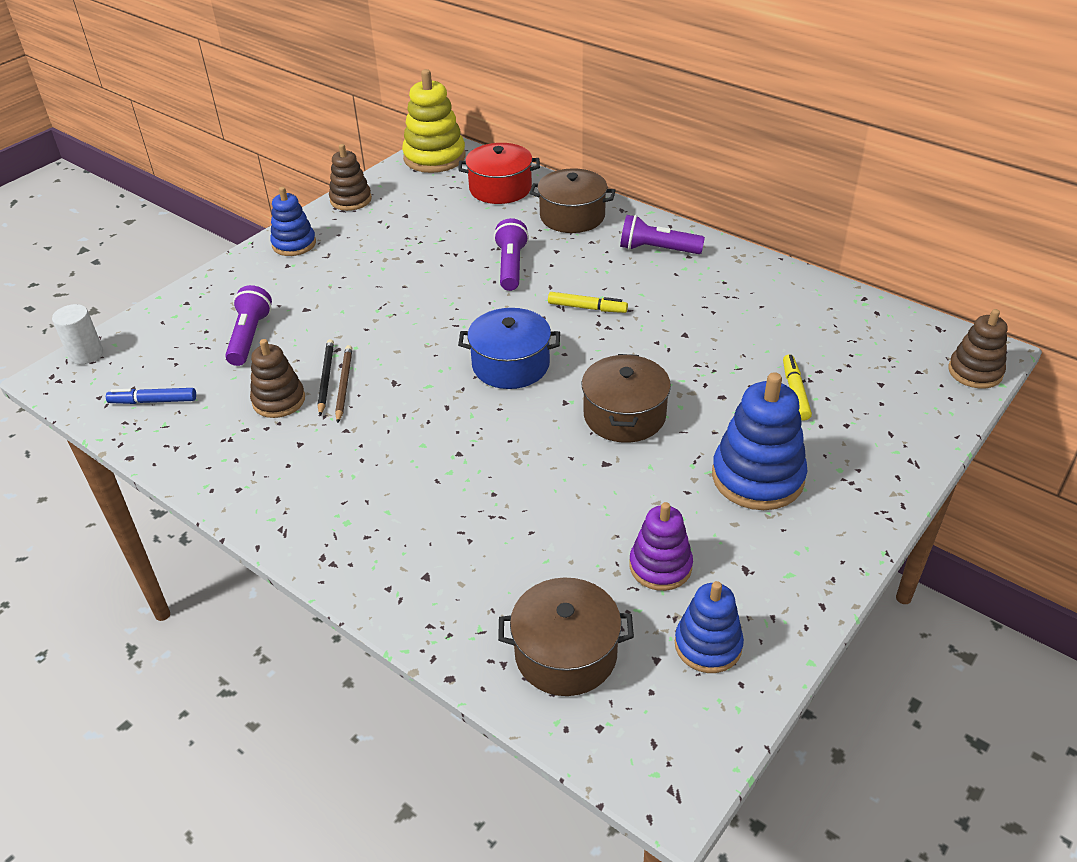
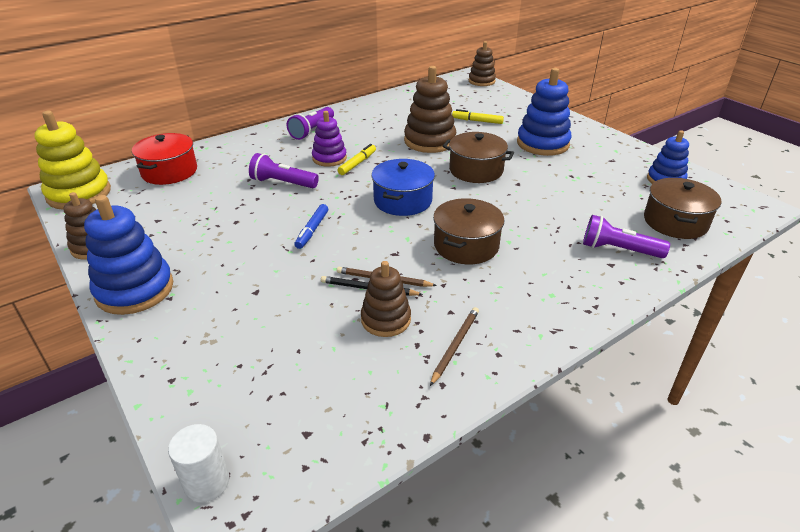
camera: 75 degrees left, 5 degrees down
(154, 401) = (340, 413): blue marker -> blue marker (312, 230)
(247, 456) = (455, 345): none -> brown pencil
(249, 337) = (274, 332): purple flashlight -> purple flashlight (618, 250)
(294, 244) = (135, 290): blue stacking toy -> blue stacking toy, size x1.58
(572, 216) = (242, 151): brown pot -> brown pot (466, 245)
(660, 566) = (608, 182): purple stacking toy -> purple stacking toy (329, 158)
(690, 356) = (429, 141): none -> brown stacking toy

